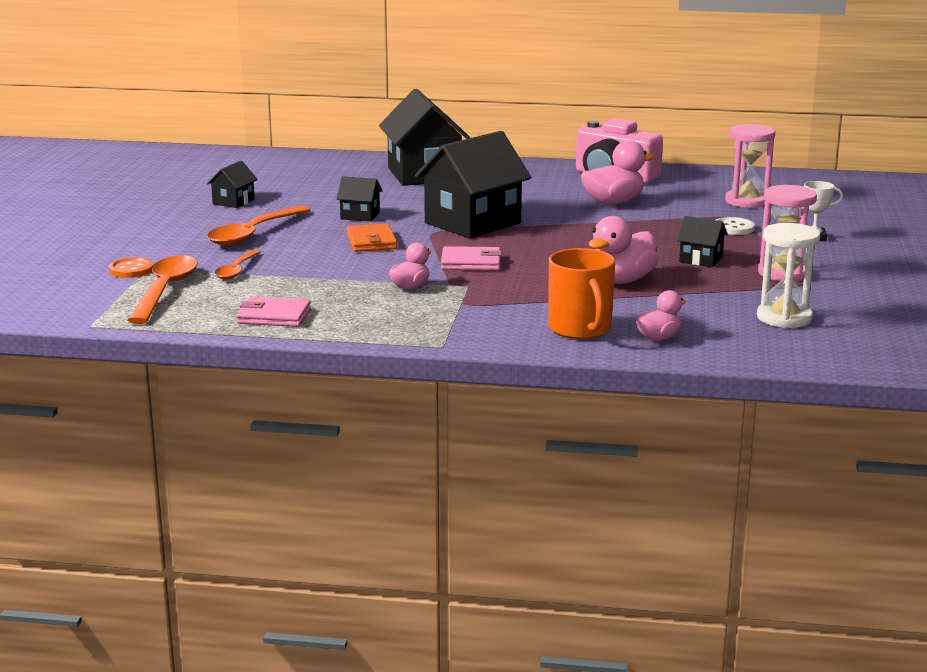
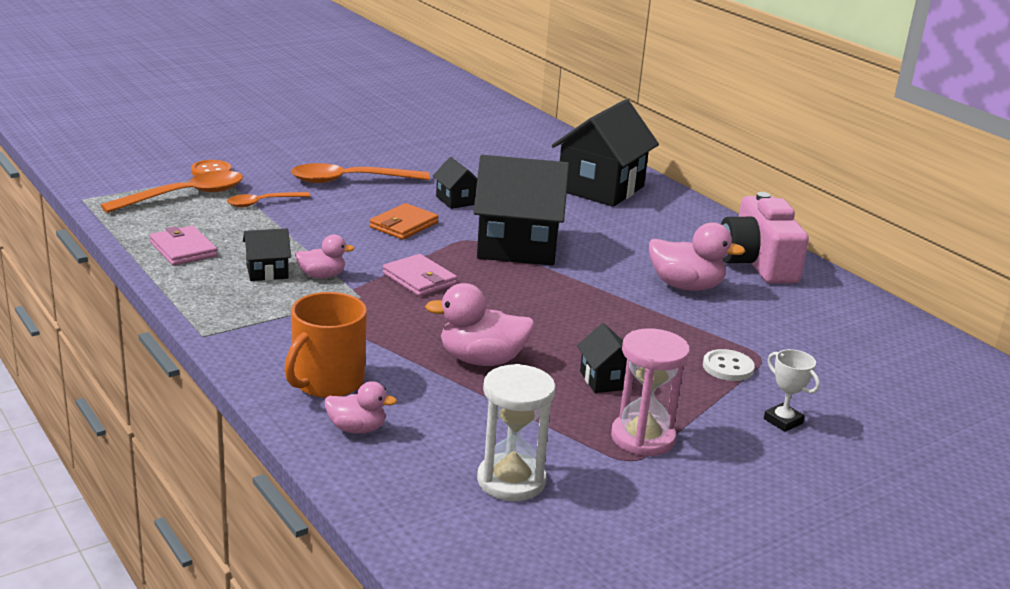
camera: 45 degrees right, 5 degrees up
(233, 202) = (408, 150): black house -> black house (267, 272)
(747, 201) = (821, 348): pink hourglass -> none

